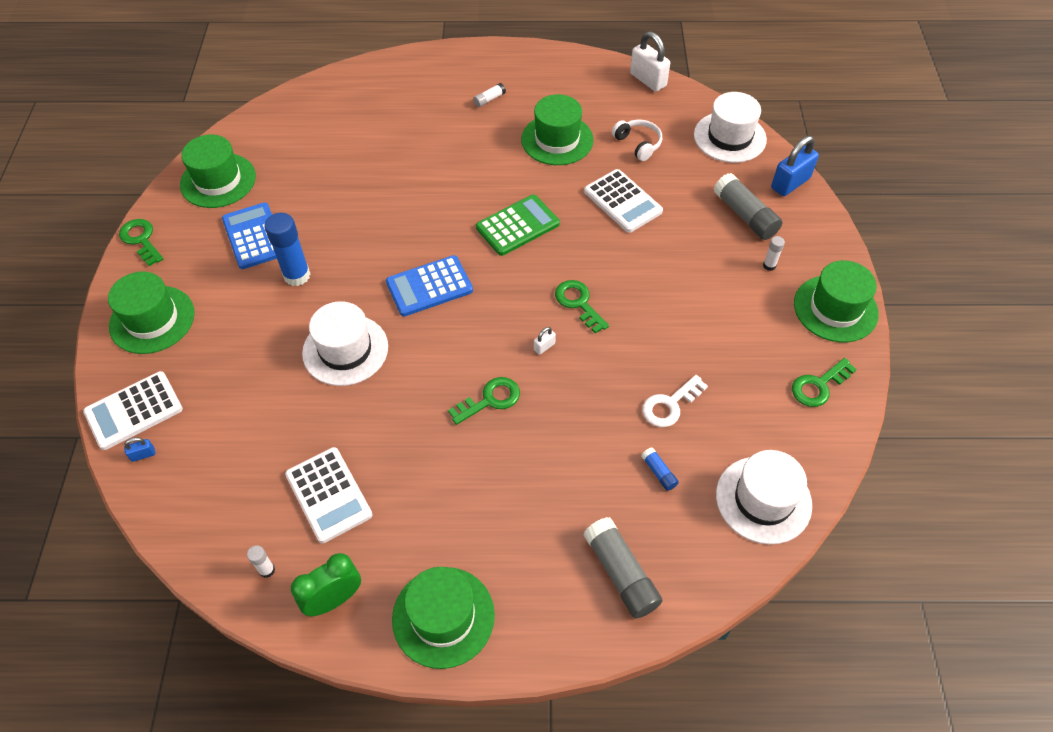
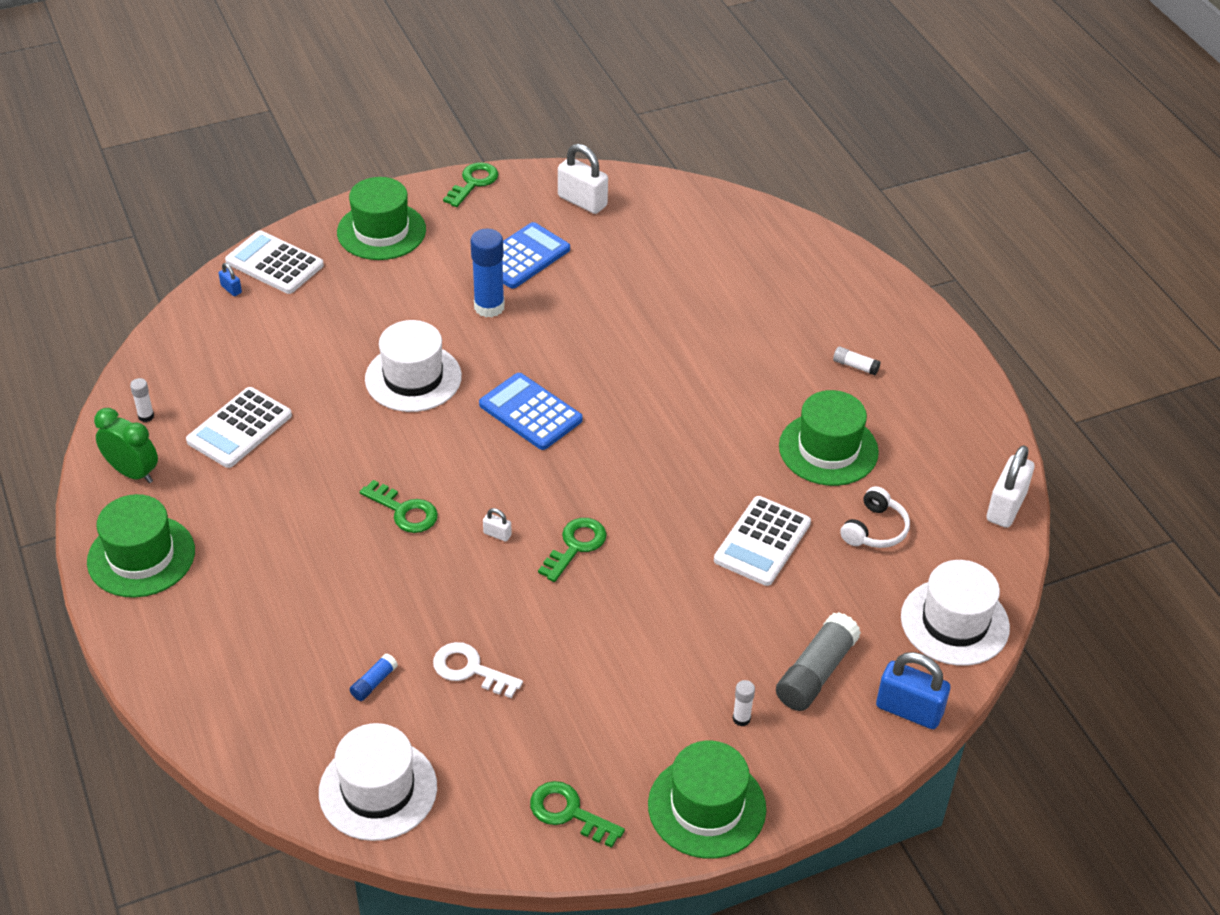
camera: 65 degrees right, 10 degrees down
(218, 180) = (582, 201): green hat -> white padlock
(517, 226) = (663, 457): green calculator -> none
(621, 573) = (237, 682): grey glue stick -> none

